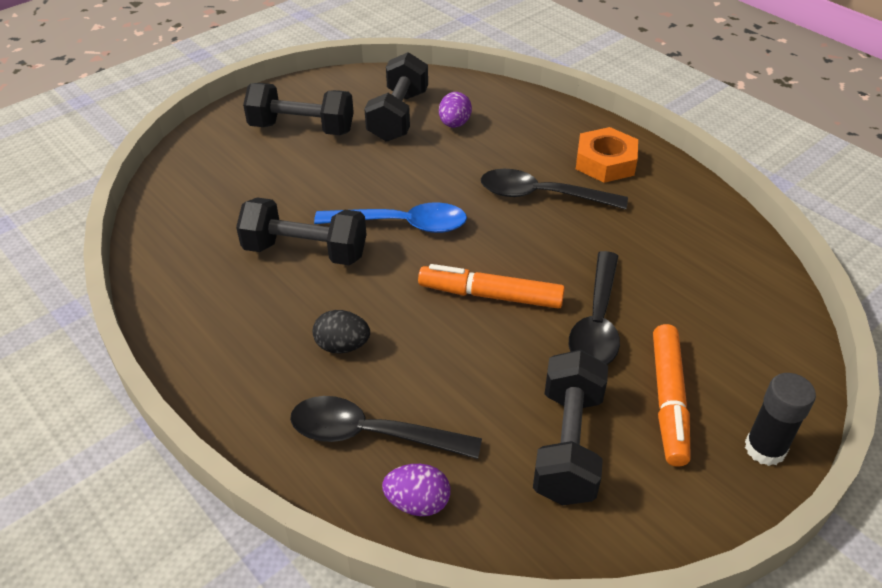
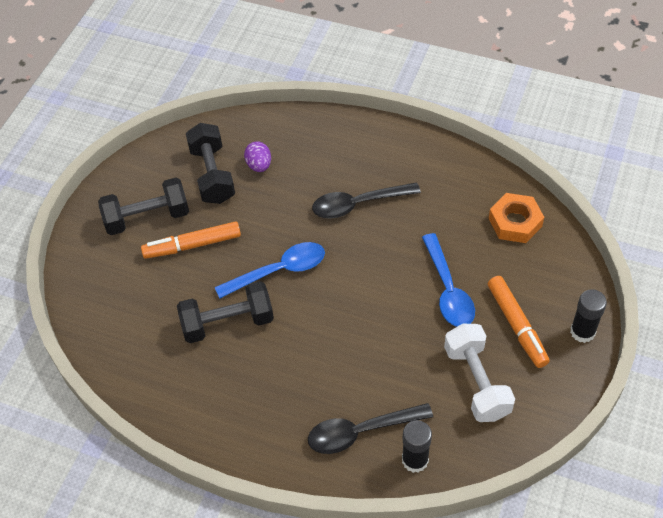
camera: 25 degrees left, 10 degrees up
(342, 346) = (303, 382): black egg -> none
(417, 502) = (415, 460): purple egg -> black glue stick
(491, 295) = (372, 300): orange marker -> orange marker (193, 245)
(567, 444) = (476, 382): black dumbbell -> white dumbbell
(597, 322) = (448, 290): black spoon -> blue spoon
(605, 162) = (384, 156): orange nut -> orange nut (515, 222)

